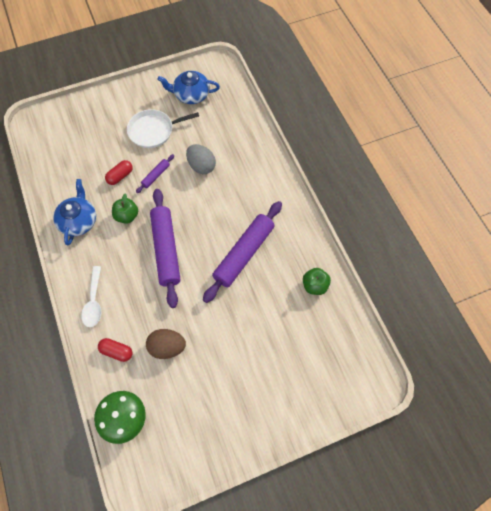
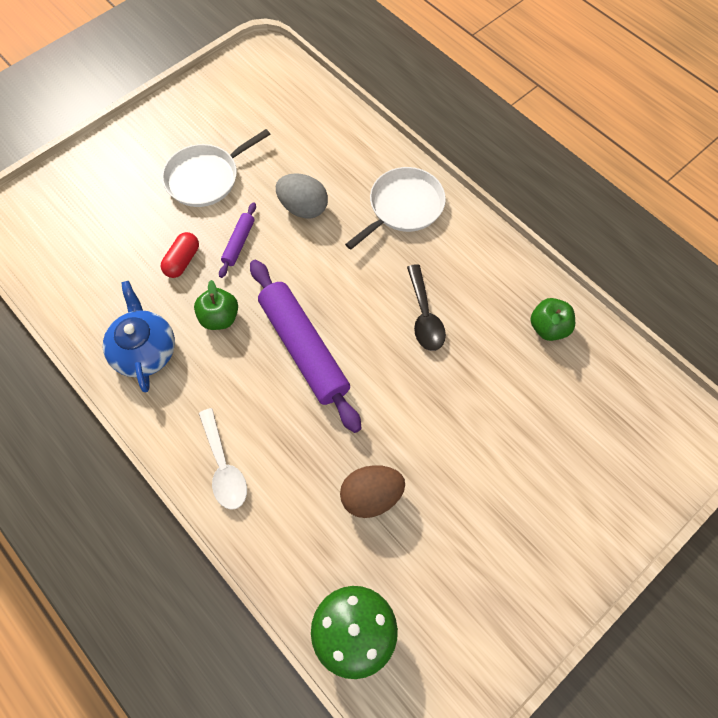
camera: 20 degrees left, 0 degrees up
(116, 351) = (294, 531): red capsule -> none
(191, 95) = (241, 109): blue teapot -> none
(243, 254) = (424, 316): purple rolling pin -> black spoon
(260, 184) = (403, 207): none -> white pan

